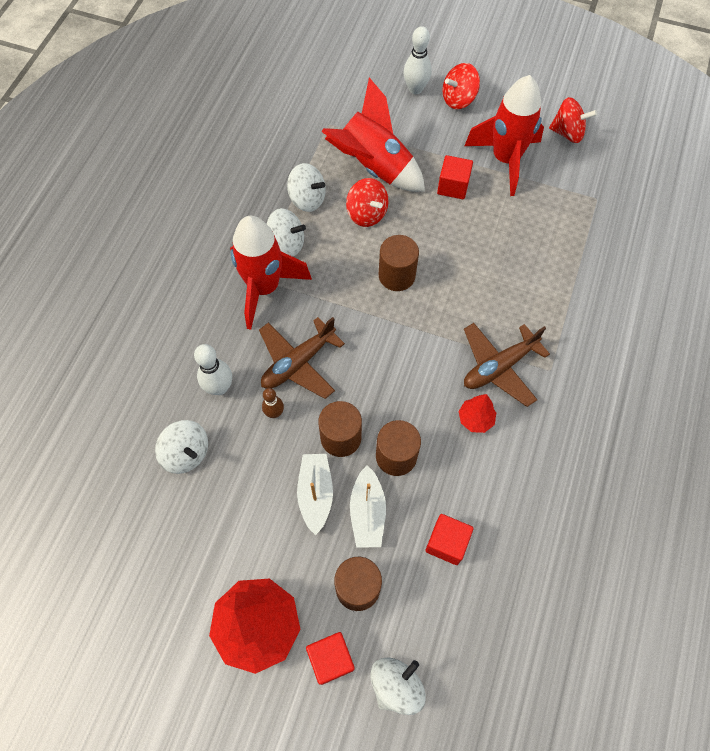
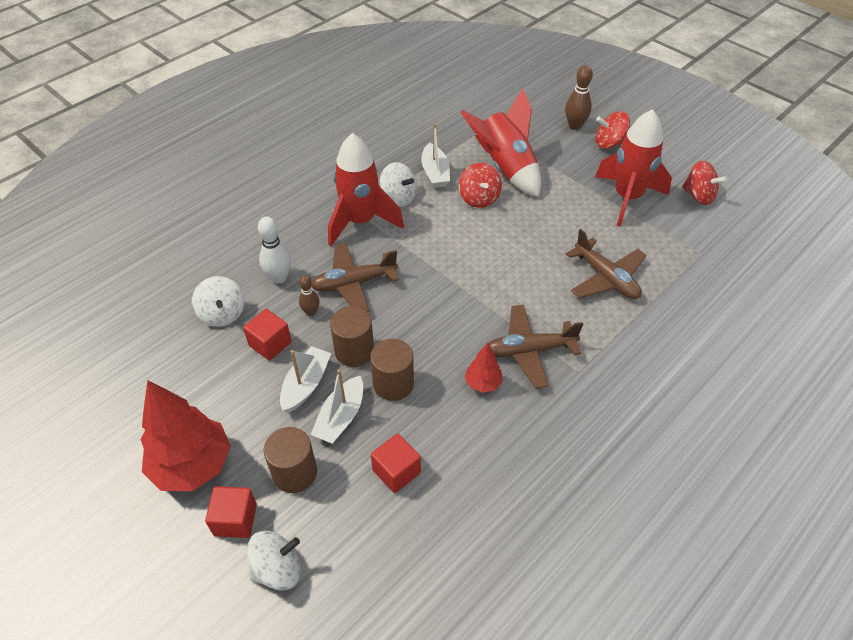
camera: 25 degrees right, 15 degrees down
(307, 199) = (435, 173): white spinning top -> white boat
(397, 275) = (477, 250): brown cylinder -> none
(415, 89) = (575, 126): white bowling pin -> brown bowling pin
(453, 186) = (567, 202): red cube -> red cube (270, 344)
(528, 259) = (606, 278): none -> brown plane

